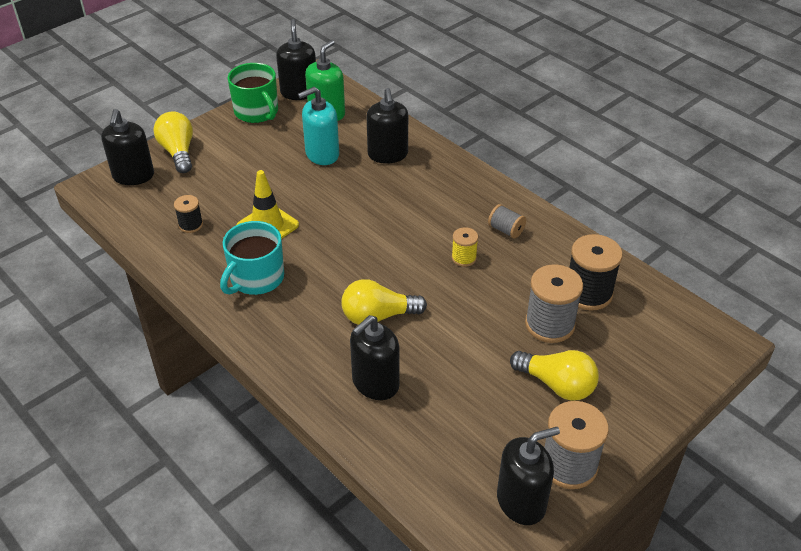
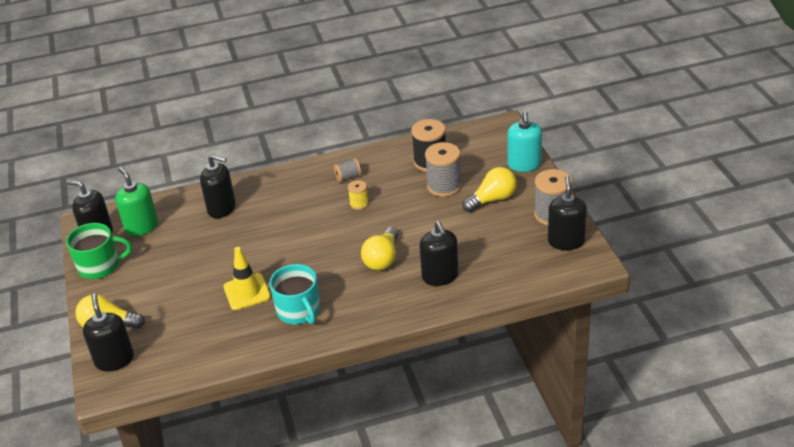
camera: 60 degrees left, 5 degrees down
(133, 176) = (114, 360): black soap dispenser -> black soap dispenser turned 135 degrees counterclockwise
(191, 225) = (209, 335): black spool -> none
(322, 154) = (189, 242): turquoise soap dispenser -> turquoise soap dispenser (524, 164)

